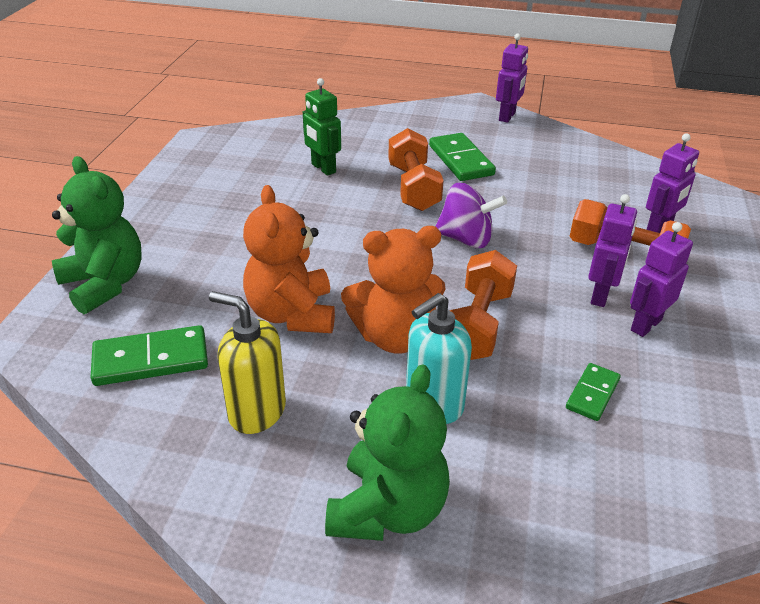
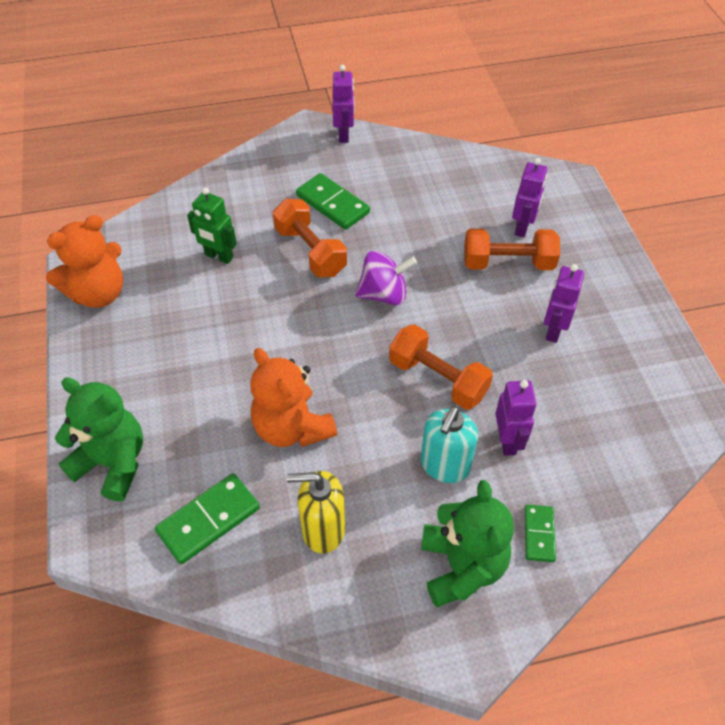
camera: 25 degrees left, 15 degrees up
(395, 337) = (384, 416): orange teddy bear -> orange teddy bear (98, 293)
(478, 324) = (438, 379): orange dumbbell -> orange dumbbell turned 45 degrees counterclockwise
(592, 394) = (545, 409): green domino -> green domino (539, 534)
(601, 295) = (511, 314): purple robot -> purple robot (507, 441)

